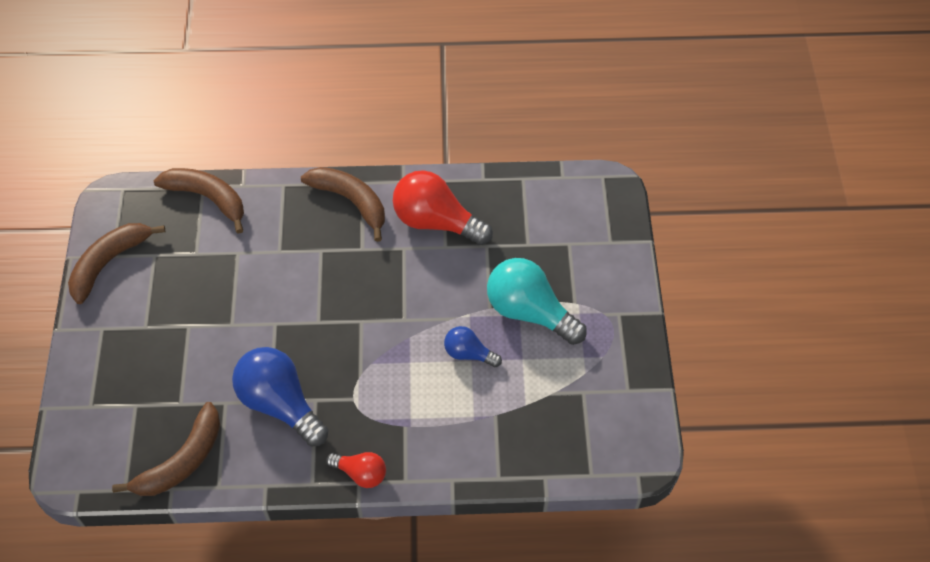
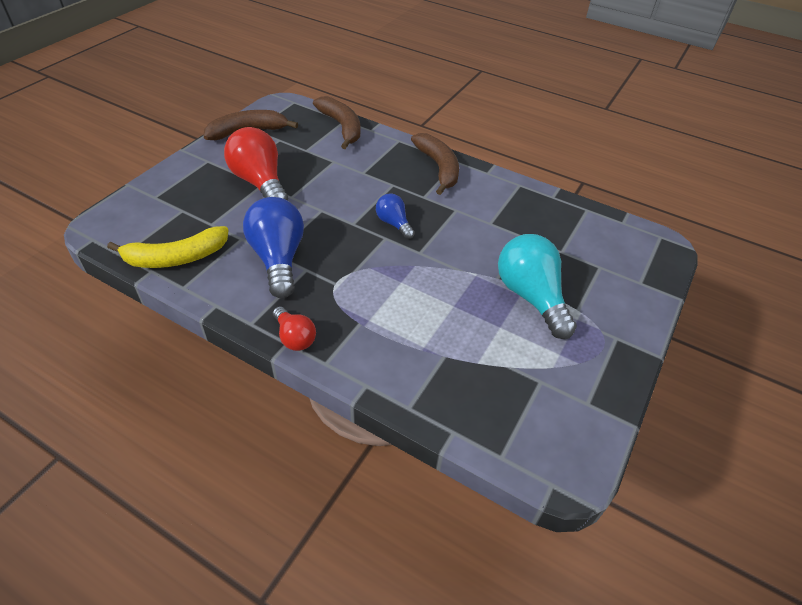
camera: 30 degrees right, 10 degrees down
(182, 460) = (176, 257): brown banana -> yellow banana
(436, 222) = (495, 205): red light bulb -> red light bulb (260, 183)
(469, 354) = (455, 300): blue light bulb -> blue light bulb (394, 224)

